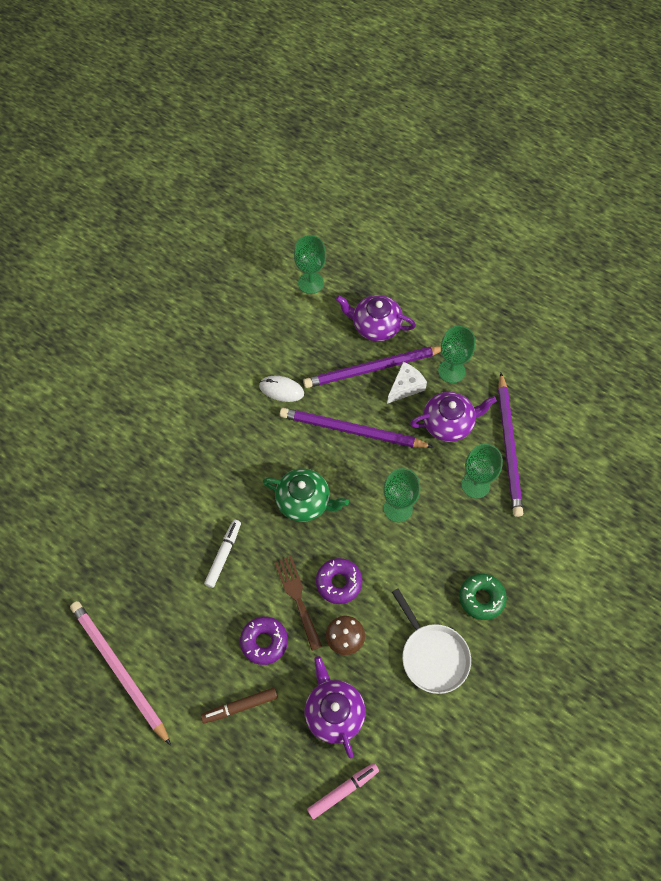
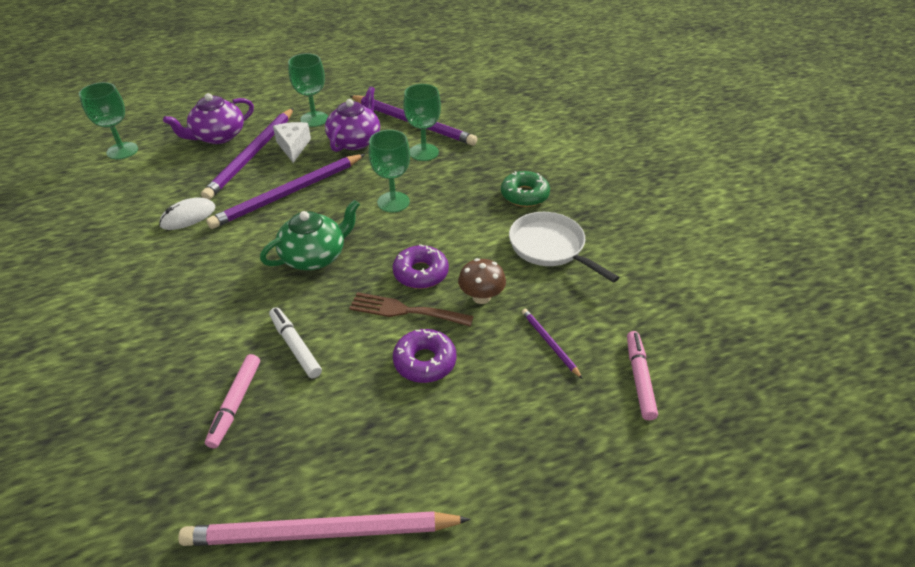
camera: 55 degrees left, 20 degrees down
(163, 557) = (235, 404): none -> pink marker
(240, 706) = (478, 422): brown marker -> none
(334, 712) = (549, 343): purple teapot -> purple pencil
(432, 655) = (550, 247): white pan -> white pan turned 135 degrees counterclockwise

